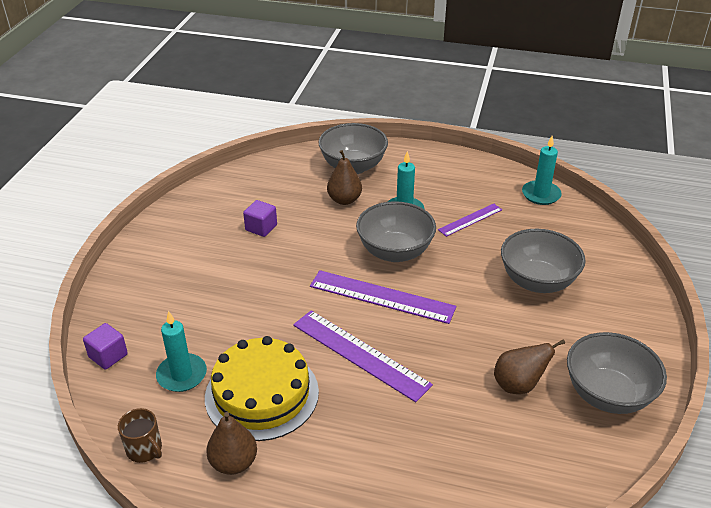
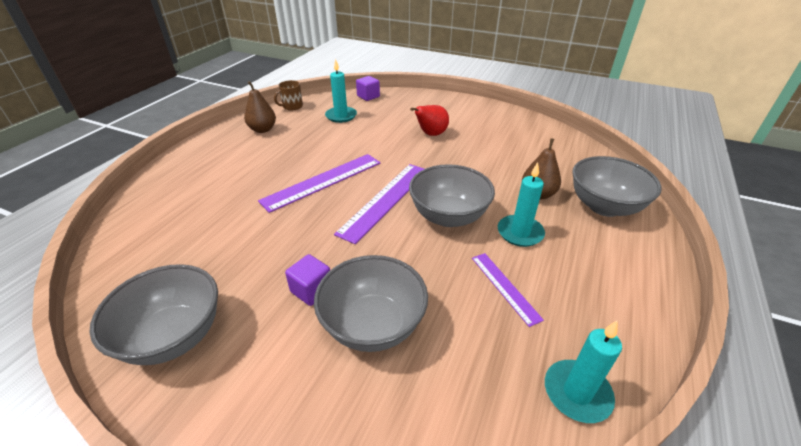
camera: 100 degrees right, 0 degrees up
(233, 276) = (431, 134): none -> red pear
(261, 228) = (491, 148): purple cube -> purple cube (311, 290)
(262, 394) = (309, 140): yellow cake -> none
(518, 385) = (234, 266): brown pear -> none

